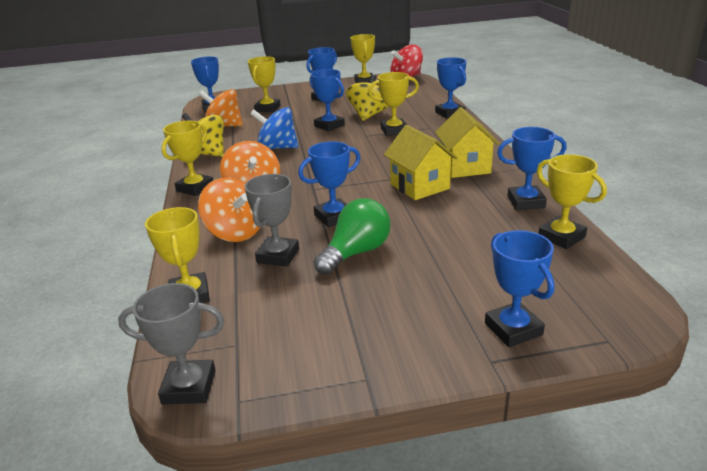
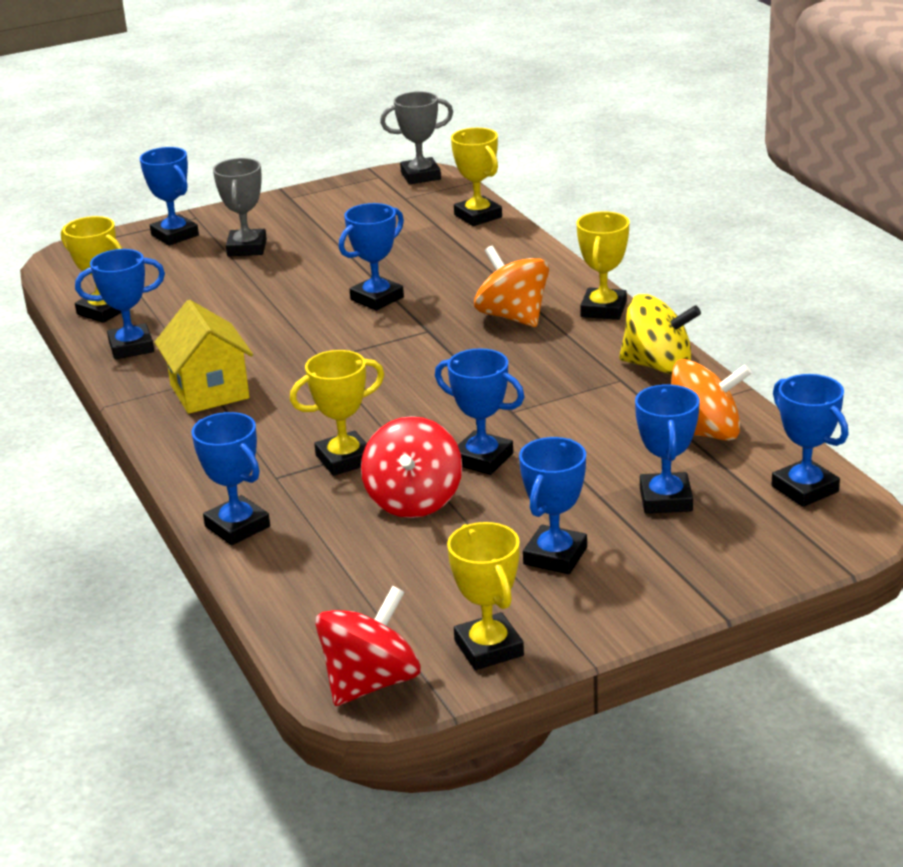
camera: 165 degrees right, 0 degrees up
(235, 232) = (486, 267): orange spinning top -> none
(267, 108) = (666, 499): yellow trophy -> blue trophy
(277, 148) = (543, 392): blue spinning top -> none
(278, 256) = (417, 254): grey trophy -> grey trophy (247, 248)
(356, 253) = (332, 267): green light bulb -> none
(369, 115) = (414, 500): yellow spinning top -> red spinning top
(419, 186) = (275, 351): yellow house -> none

